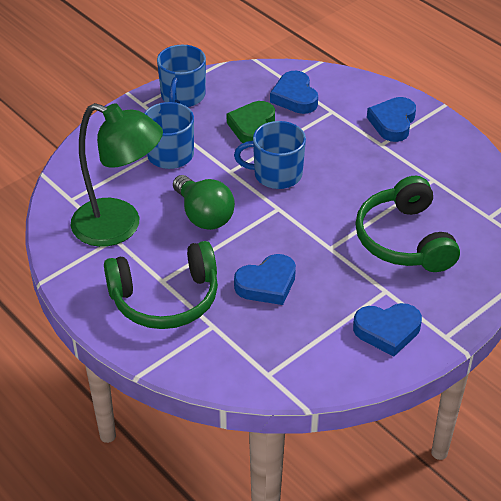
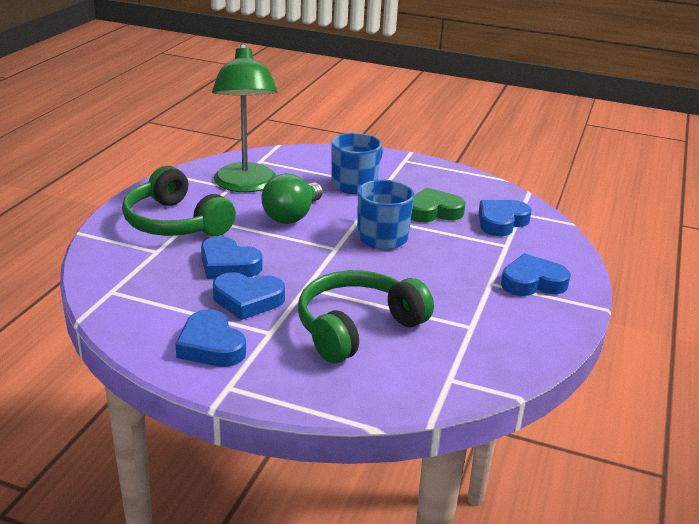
camera: 60 degrees right, 15 degrees down
(182, 96) = (435, 173): blue mug -> none
(331, 289) = (248, 300): none -> blue heart

